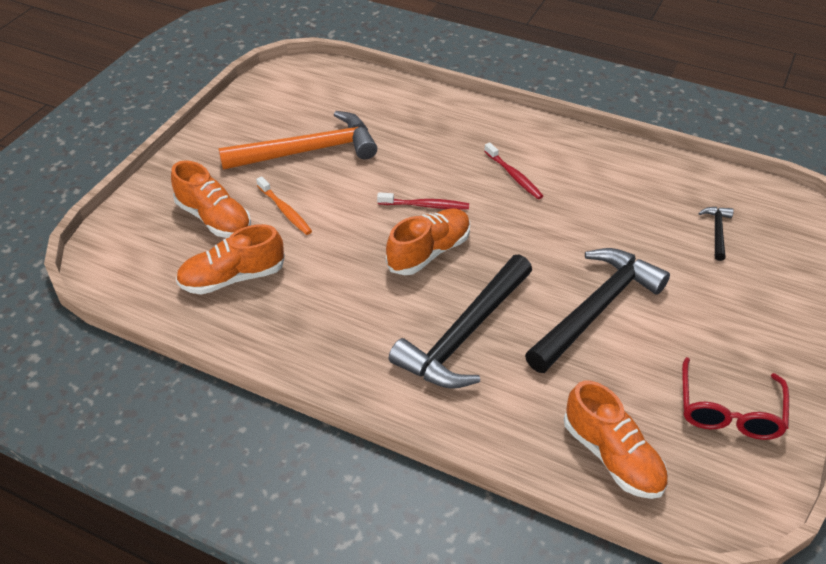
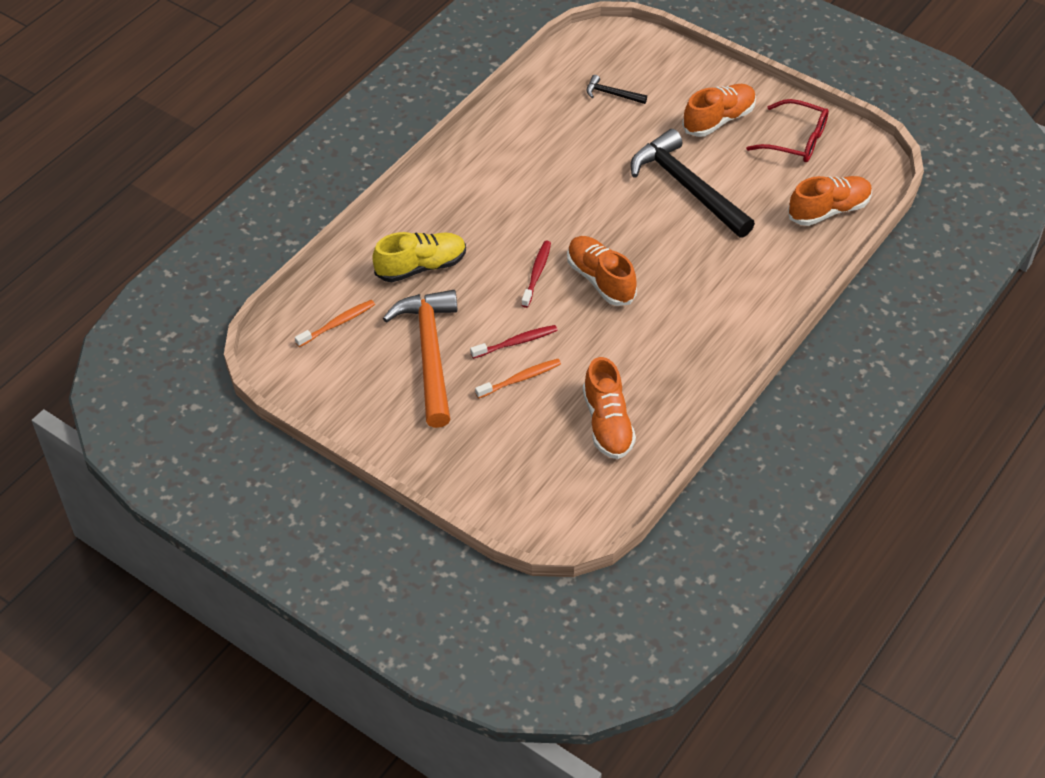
camera: 80 degrees left, 5 degrees up
(214, 219) = (520, 436): orange shoe -> orange shoe (718, 120)
(335, 96) = (337, 323): none -> orange toothbrush
(414, 132) = (421, 267): none -> yellow shoe
(464, 334) = (702, 271): black hammer -> none
(514, 176) = (509, 205): red toothbrush -> red toothbrush (516, 342)

